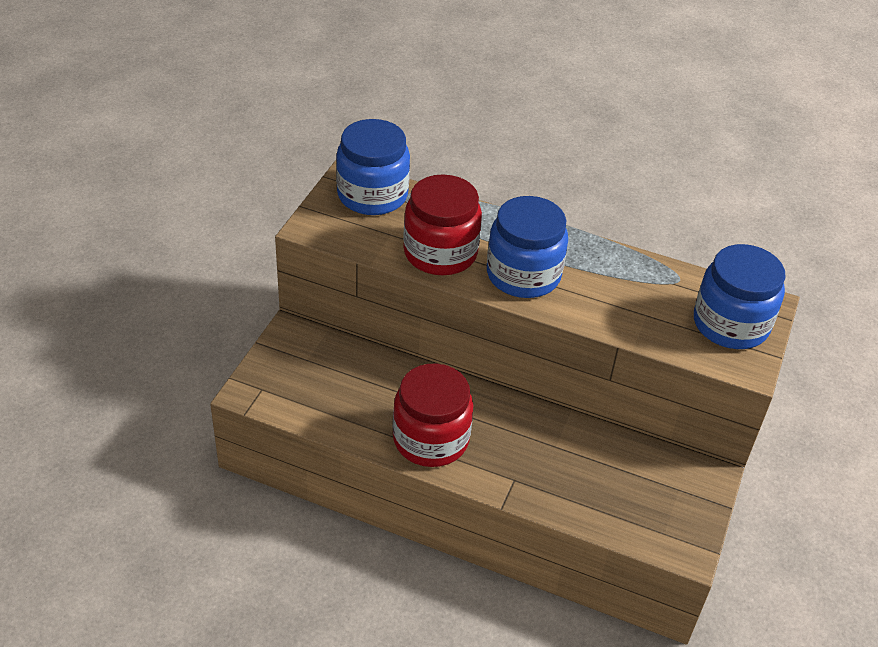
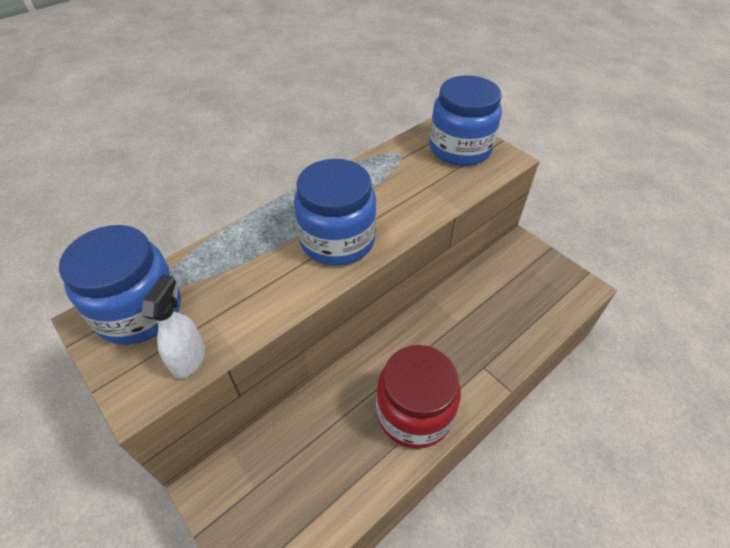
camera: 60 degrees left, 5 degrees up
(352, 239) = (189, 359): none -> white spray bottle
(440, 253) = (267, 289): red jar -> none

